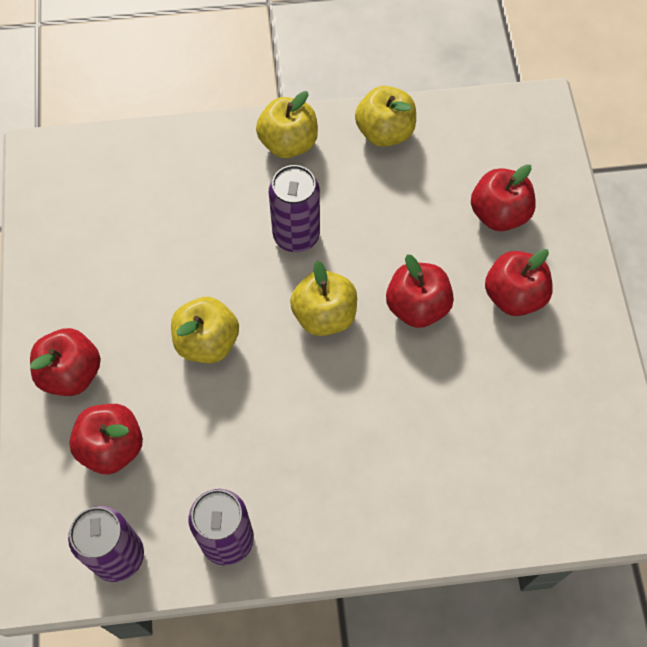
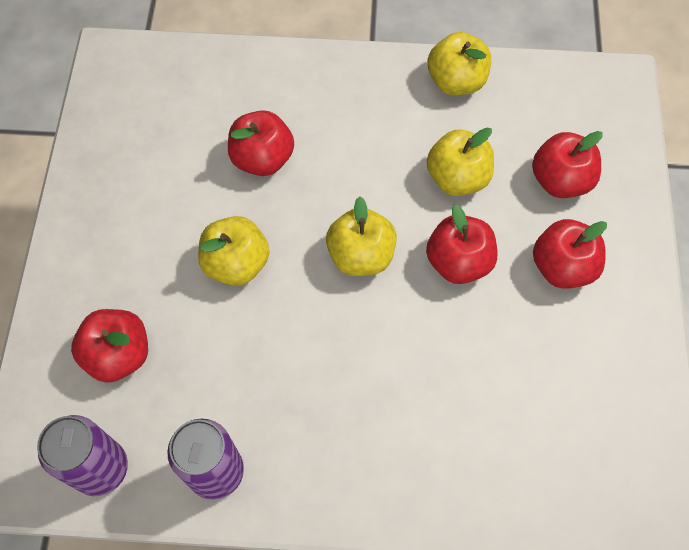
camera: 10 degrees right, 0 degrees up
(71, 373) = (94, 273): red apple -> red apple (262, 159)
(288, 143) = (356, 78): yellow apple -> yellow apple (457, 178)
(296, 235) = (347, 171): purple can -> none

